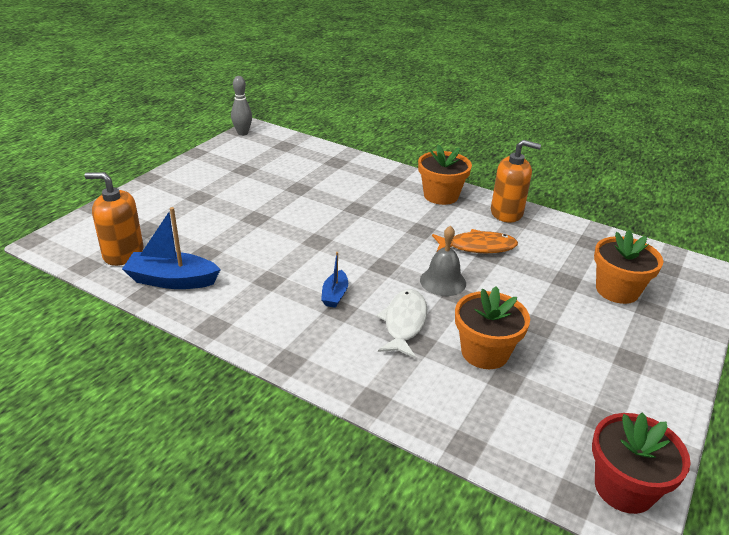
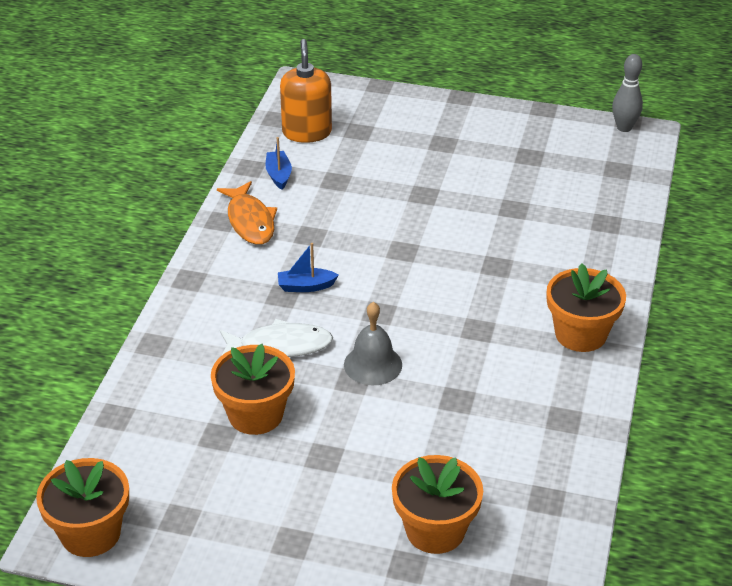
camera: 75 degrees right, 5 degrees up
(172, 280) = (278, 175): blue boat -> blue boat, size x0.56
(477, 247) = (467, 385): orange fish -> orange fish (250, 221)
(506, 213) = (575, 405): orange soap dispenser -> none
(624, 488) = (90, 533): red flower pot -> orange flower pot

